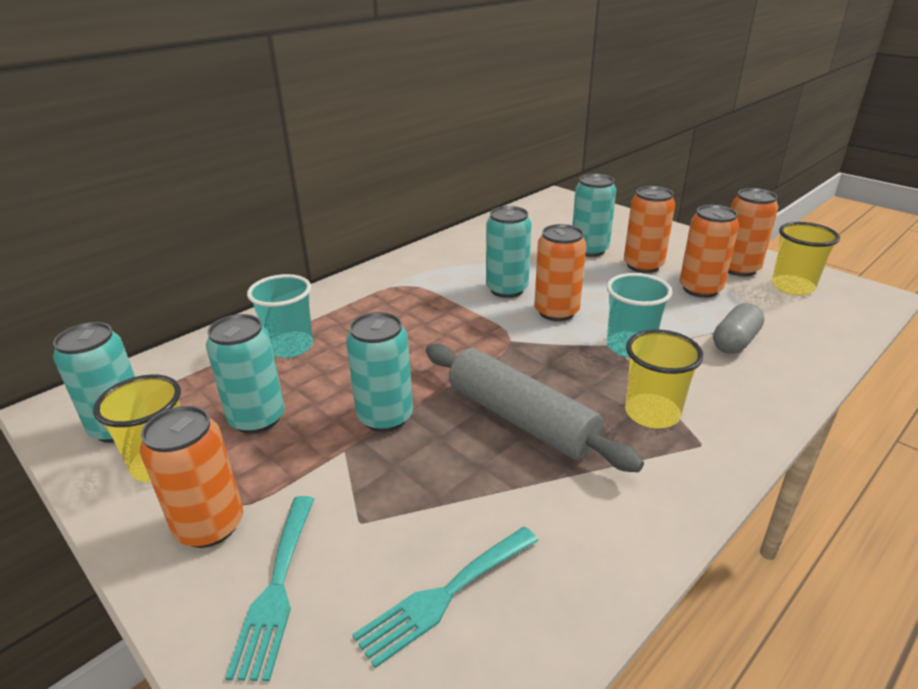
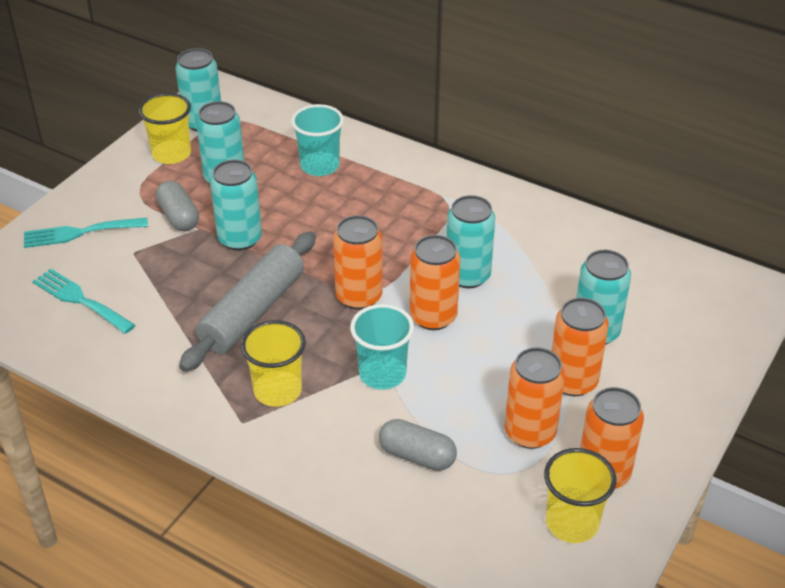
camera: 75 degrees right, 10 degrees up
(210, 526) = (122, 192): orange can -> orange can (359, 296)
(309, 467) = (179, 217): none -> grey capsule

